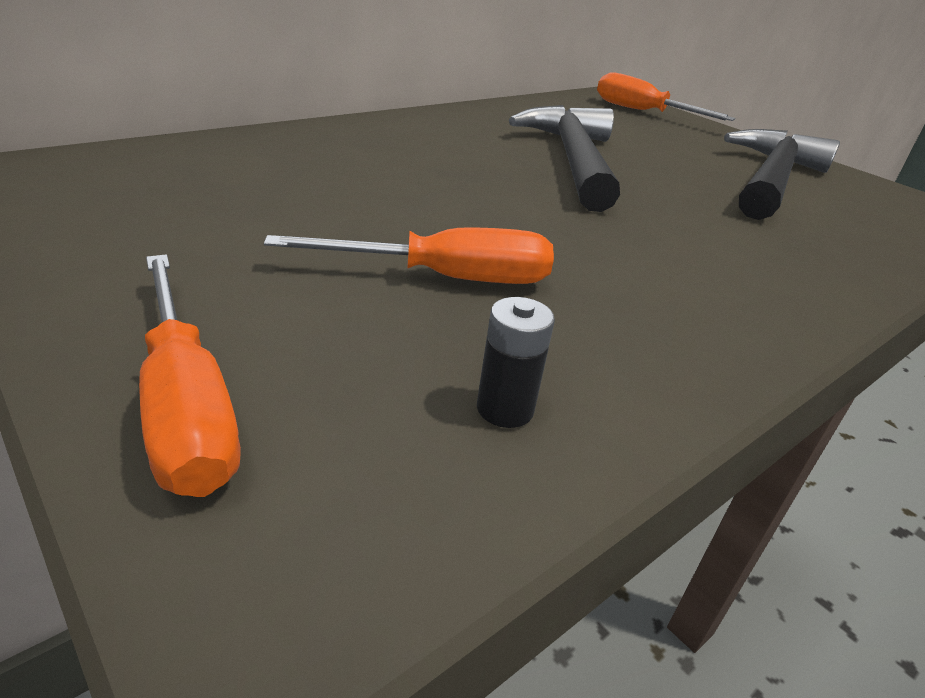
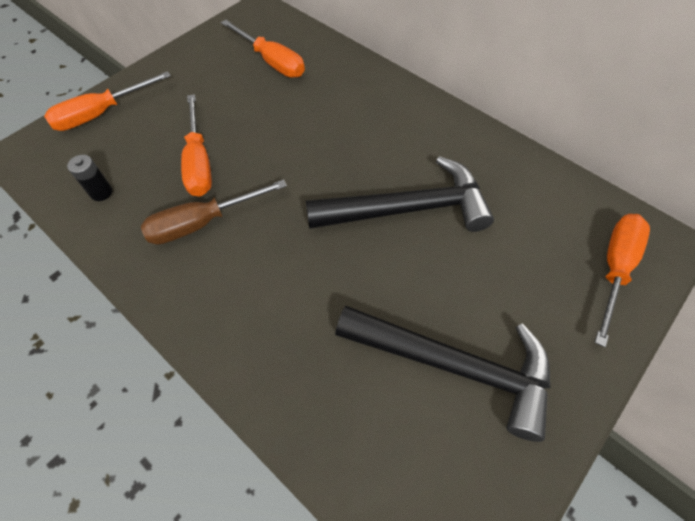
camera: 85 degrees right, 25 degrees up
(200, 184) = (271, 61): none -> orange screwdriver
(597, 288) = (202, 223): none -> brown screwdriver

